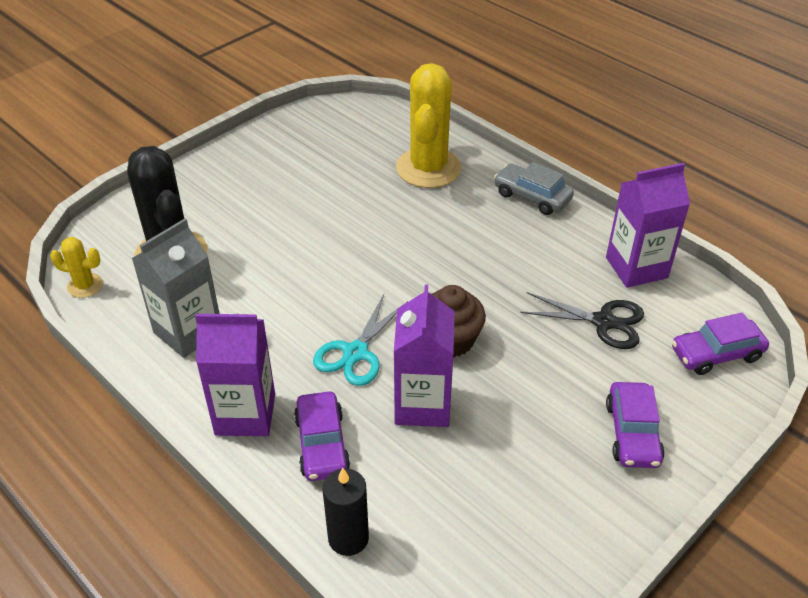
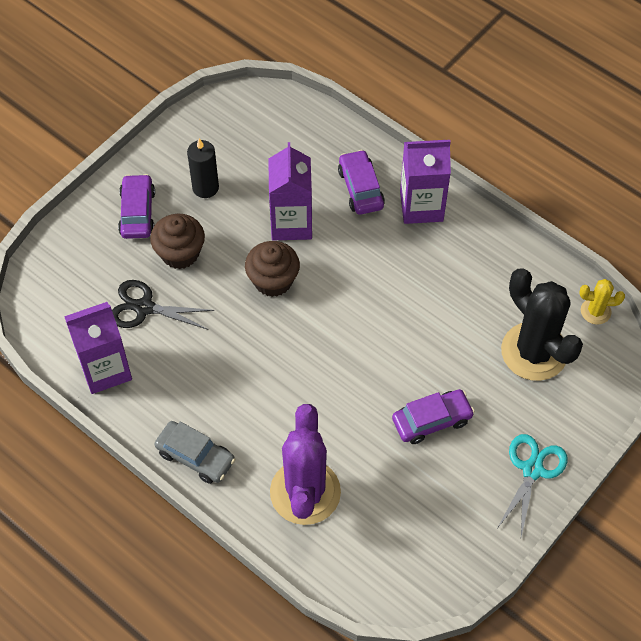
camera: 175 degrees right, 15 degrees up
(188, 332) = (488, 272): grey carton -> none
(348, 538) = (332, 130): black candle -> black candle (205, 187)
(356, 353) = (348, 263): turquoise scissors -> turquoise scissors (532, 470)
(428, 168) = (305, 492): yellow cactus -> purple cactus
(568, 378) = (180, 253): none -> brown cupcake
(716, 354) = (57, 283): purple car -> purple car (432, 420)

